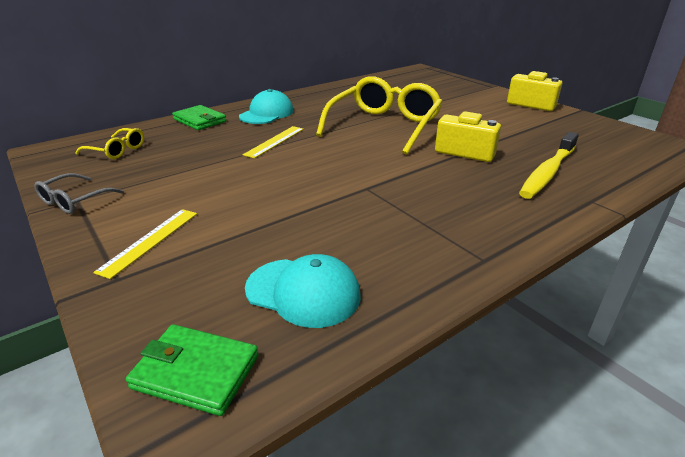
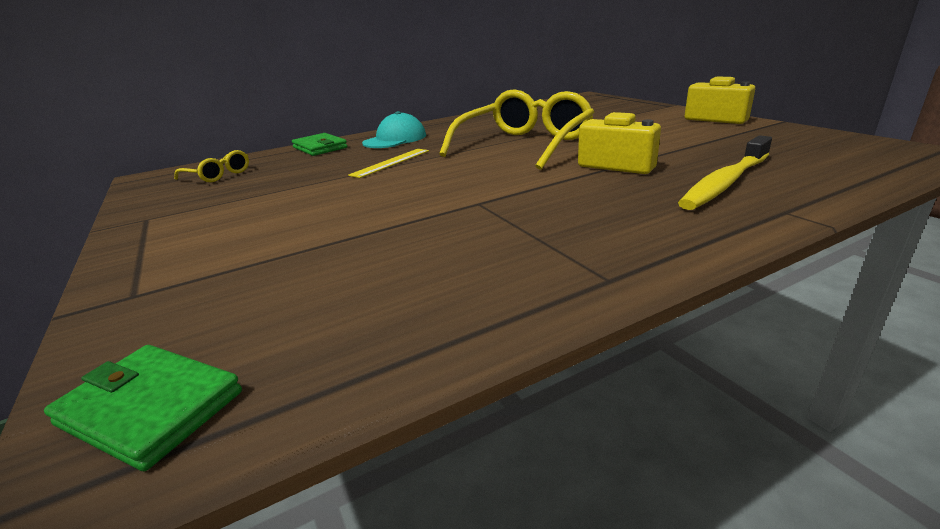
camera: 10 degrees right, 5 degrees down
(74, 201) = (143, 220): grey glasses -> none
(150, 241) = (195, 257): yellow ruler -> none
(303, 292) = (344, 314): turquoise cap -> none

